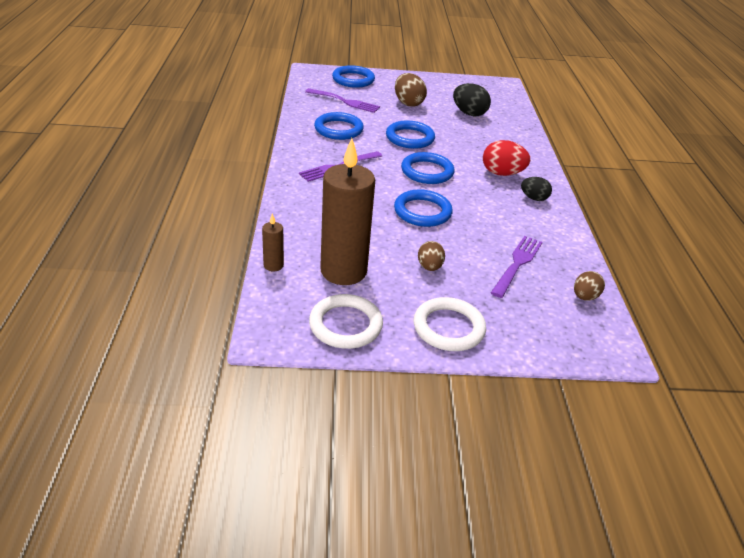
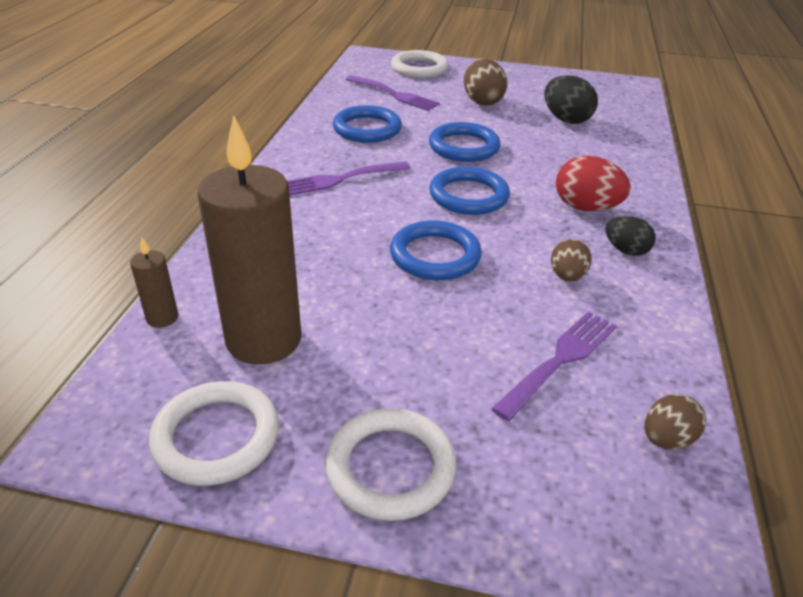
camera: 15 degrees right, 0 degrees up
(353, 79) = (419, 68): blue ring -> white ring
(429, 267) = (406, 348): brown egg -> brown egg (567, 276)

